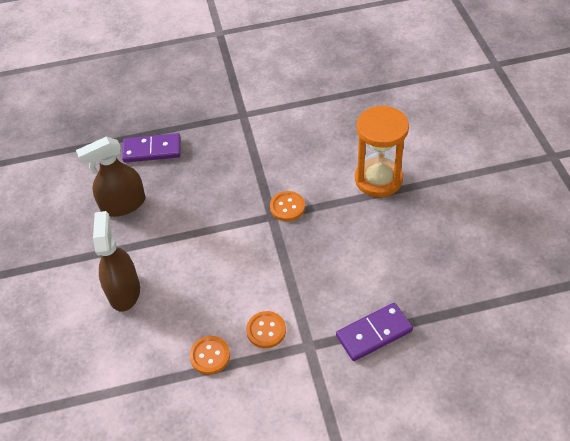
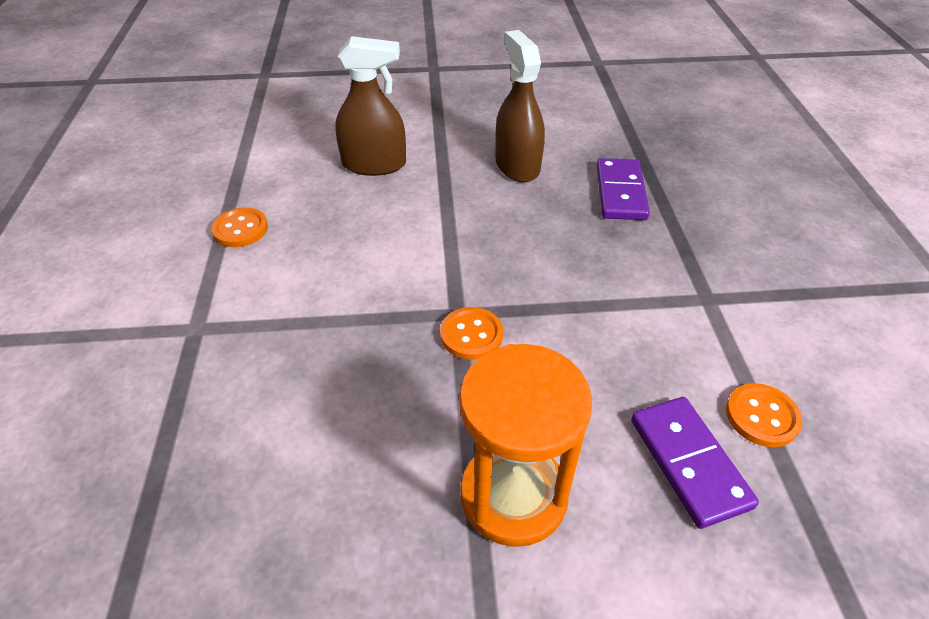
camera: 95 degrees right, 5 degrees down
(266, 330) = (247, 284): orange button -> orange button (762, 416)
(374, 333) = (166, 414): purple domino -> purple domino (689, 462)

